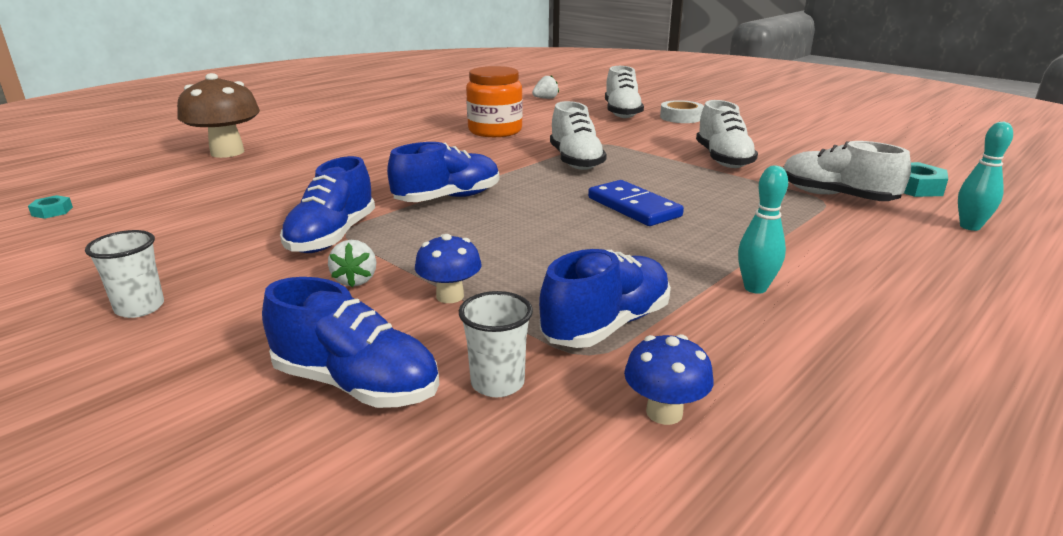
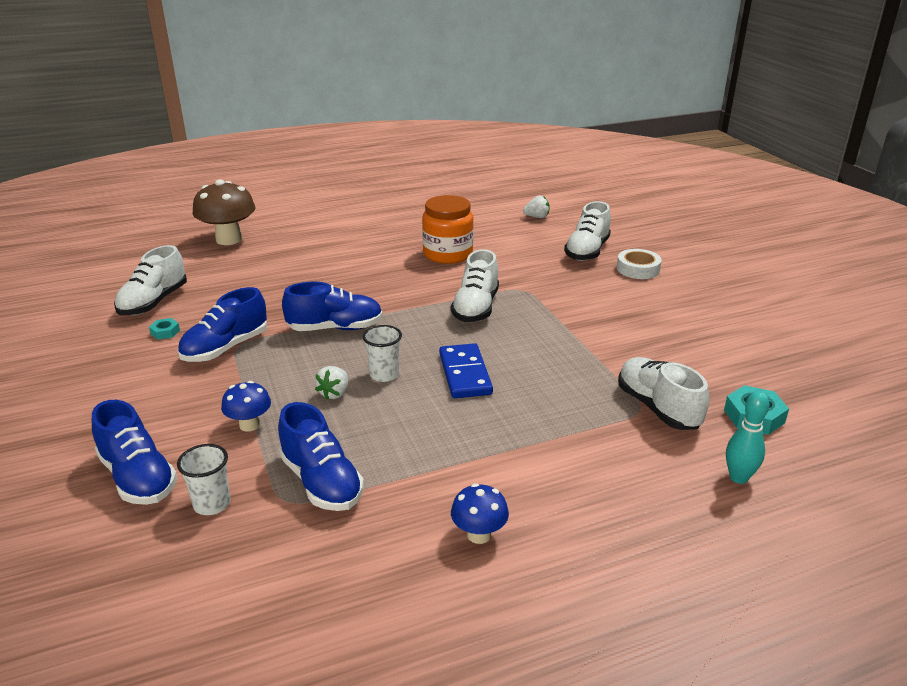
camera: 25 degrees right, 5 degrees up
(52, 211) = (85, 279): turquoise nut -> turquoise nut (165, 332)
(140, 308) = (75, 380): white cup -> white cup (384, 374)
(355, 280) = (206, 393): white strawberry -> white strawberry (334, 393)
(606, 325) = (321, 482): blue shoe -> blue shoe turned 75 degrees clockwise
(664, 412) = (283, 560): blue mushroom -> blue mushroom (479, 534)
(723, 159) = (609, 336): white shoe -> white shoe (154, 302)
(755, 288) = (462, 483): turquoise bowling pin -> none

